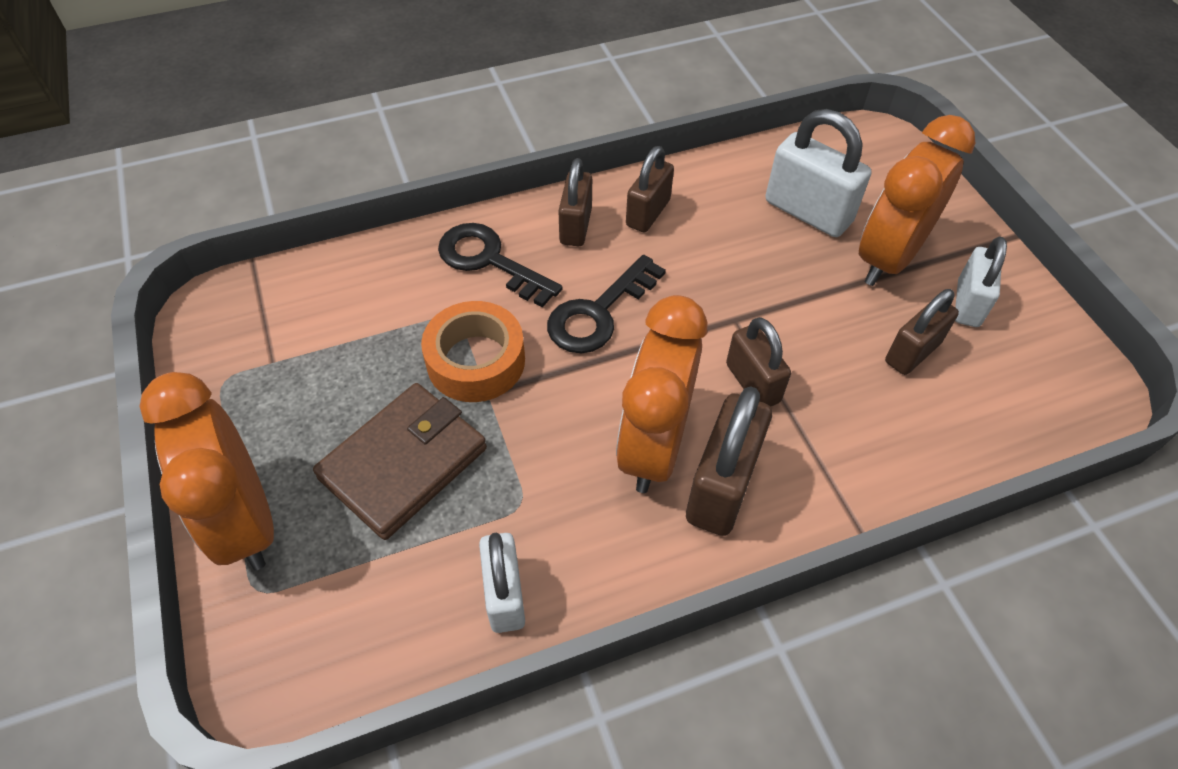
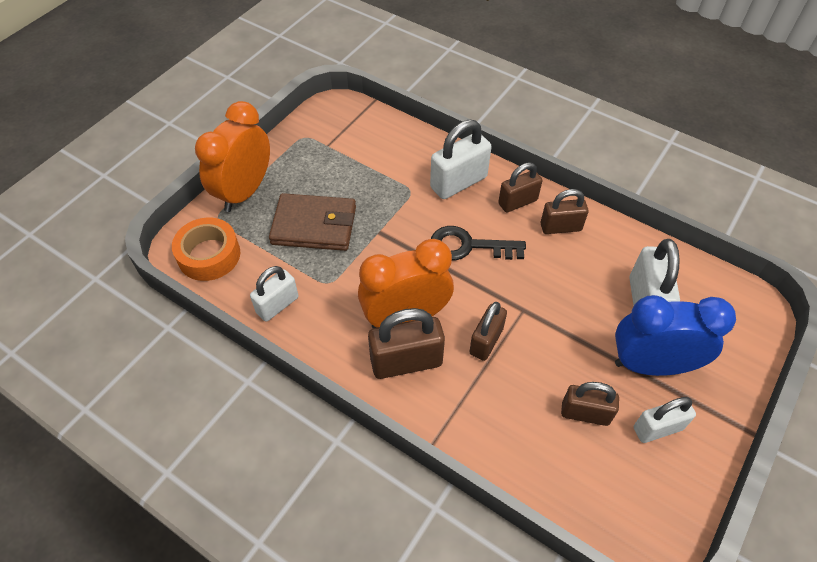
camera: 55 degrees right, 0 degrees up
(476, 361) = (392, 215): orange tape -> orange tape (209, 255)
(490, 261) = (458, 182): black key -> white padlock
(888, 258) = (651, 365): orange clock -> blue clock

